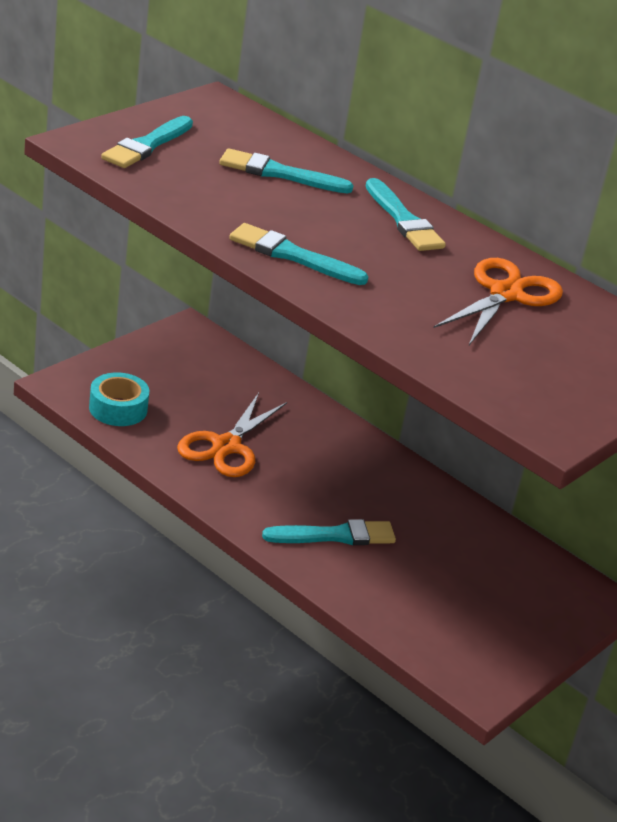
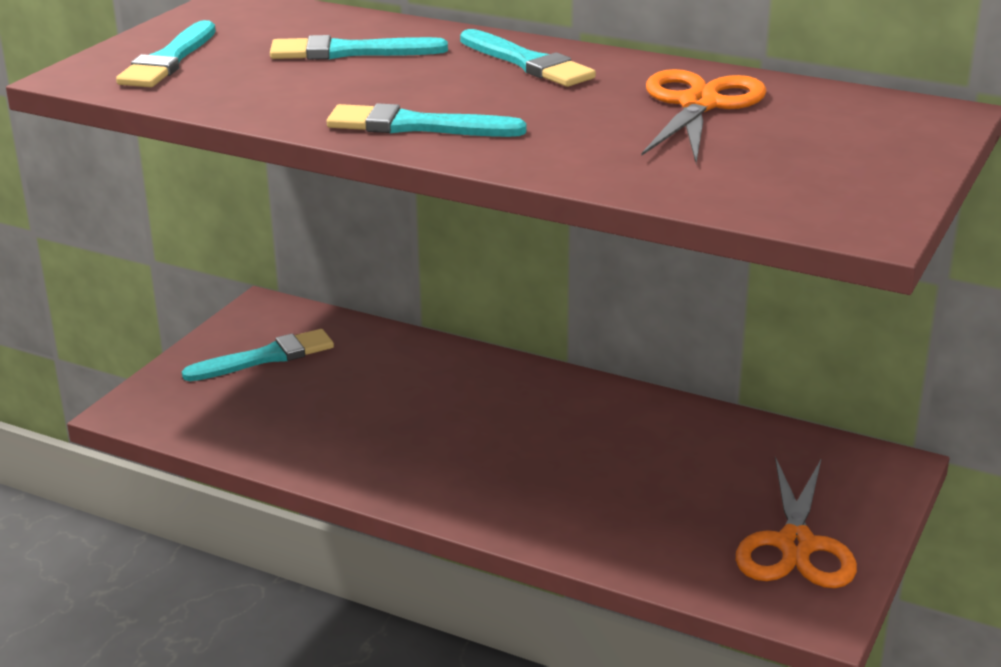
camera: 10 degrees left, 5 degrees down
(118, 408) = (213, 418): turquoise tape -> none
(226, 446) = (367, 424): orange scissors -> orange scissors (795, 545)
(335, 536) = (548, 488): turquoise brush -> turquoise brush (265, 357)

